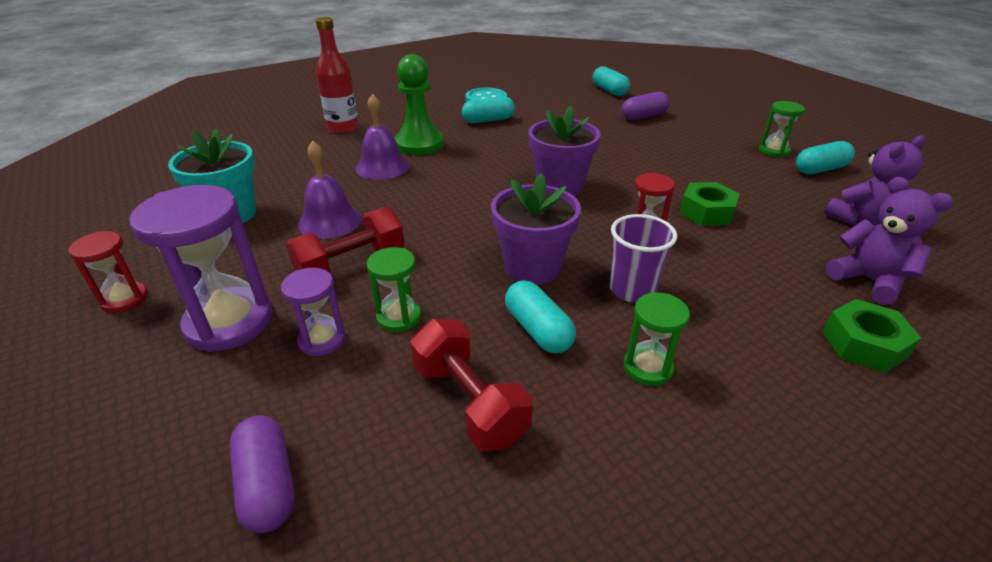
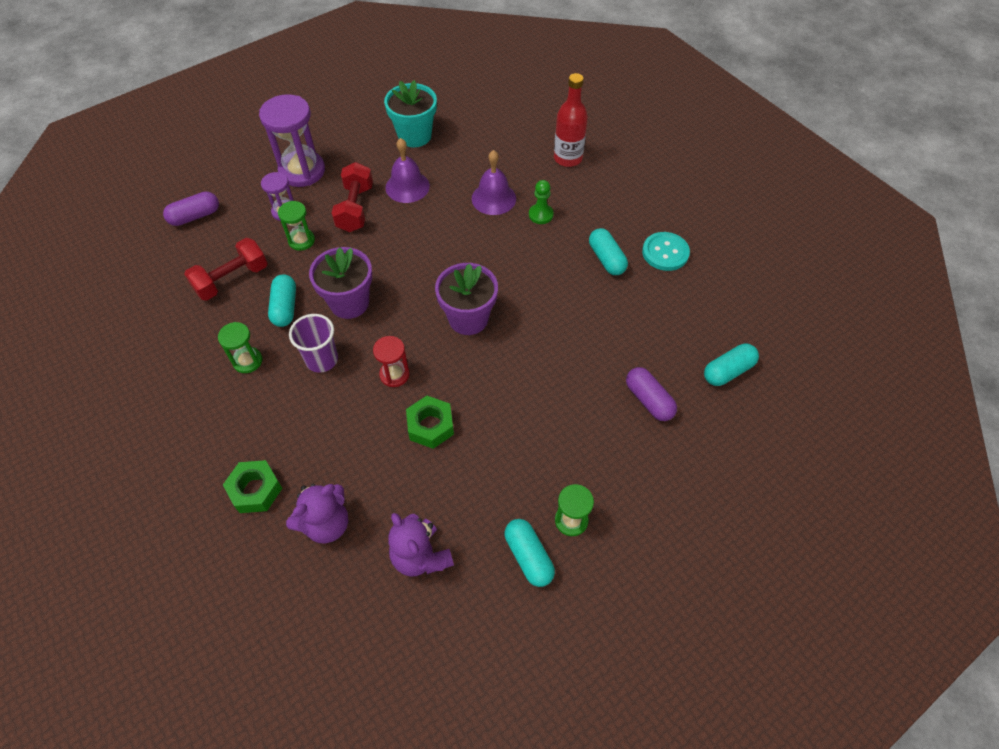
camera: 85 degrees right, 20 degrees up
(125, 299) = (324, 124): red hourglass -> none
(351, 264) = (355, 208): red dumbbell -> red dumbbell turned 45 degrees clockwise
(419, 144) = (541, 215): green pawn -> green pawn, size x0.56
(538, 330) = (285, 307): turquoise capsule -> turquoise capsule turned 60 degrees counterclockwise

